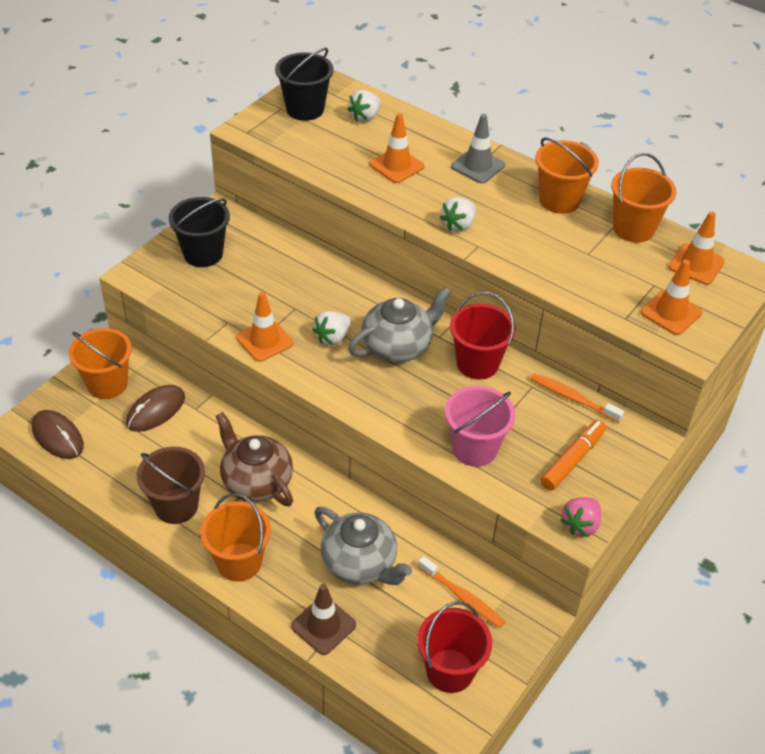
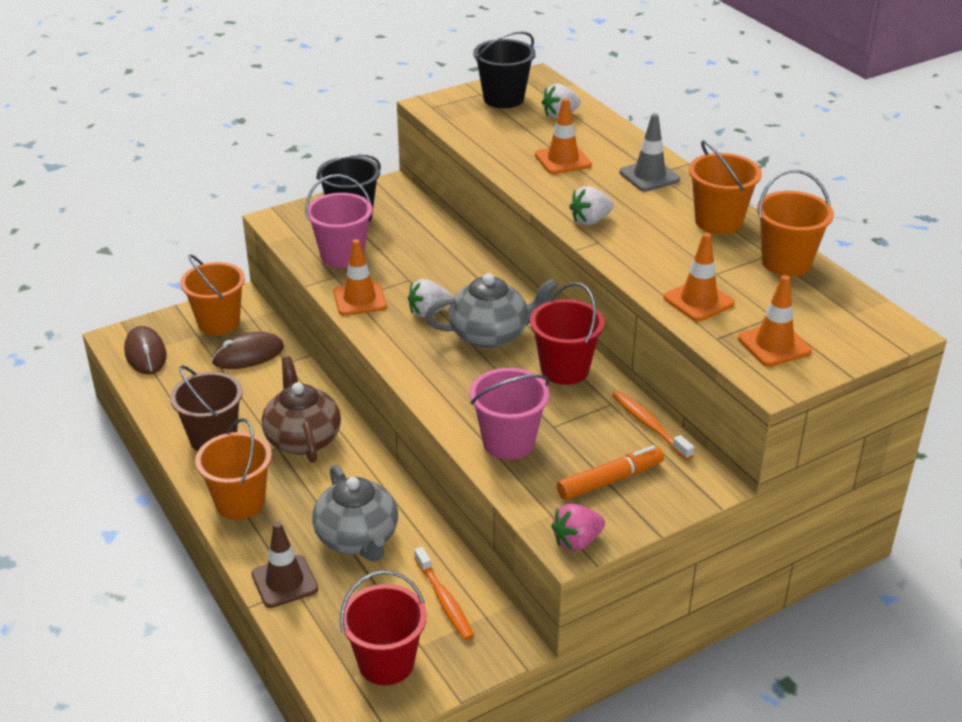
camera: 25 degrees right, 10 degrees down
(221, 298) = (342, 255): none -> pink bucket
(696, 264) = (837, 309): orange traffic cone -> orange traffic cone (698, 301)

